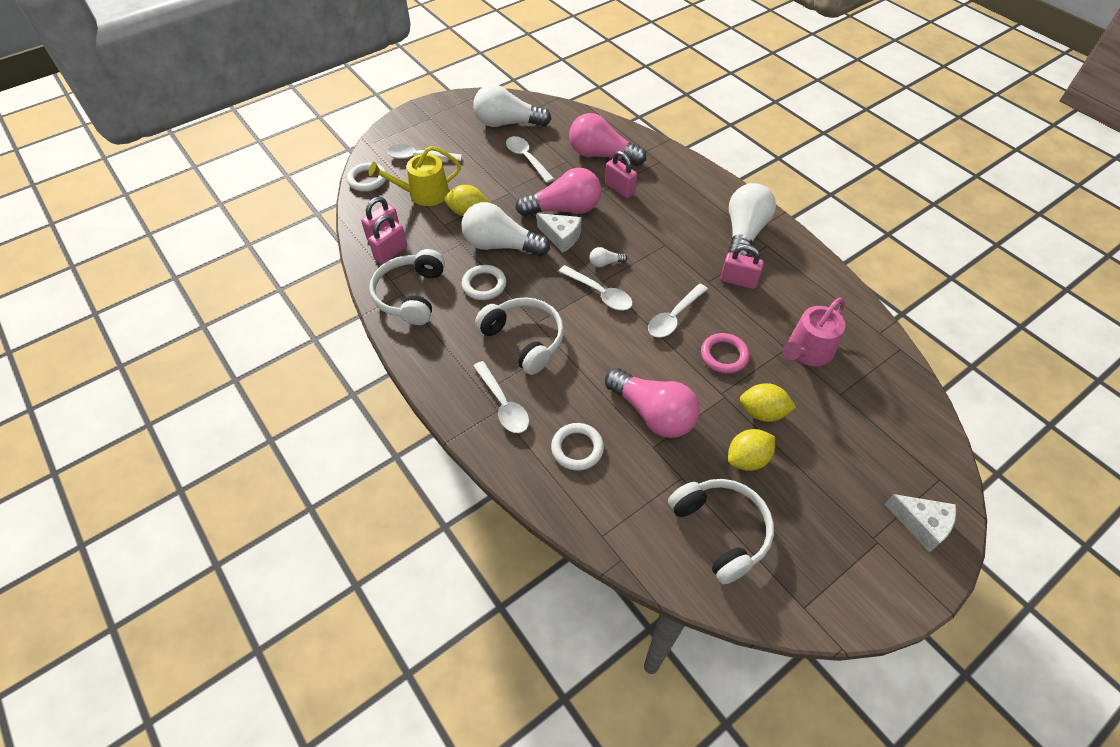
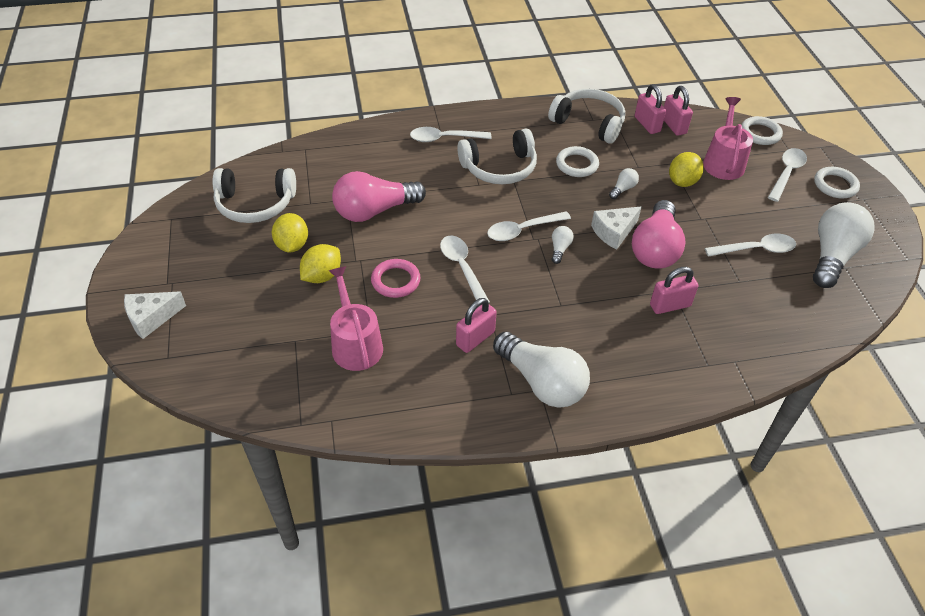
camera: 115 degrees right, 5 degrees down
(423, 194) = (723, 162): yellow watering can -> pink watering can
(501, 245) = (623, 189): white light bulb -> white light bulb, size x0.43
(577, 448) = (378, 161): white ring -> white ring (835, 185)
(601, 155) = (740, 314): pink light bulb -> none

